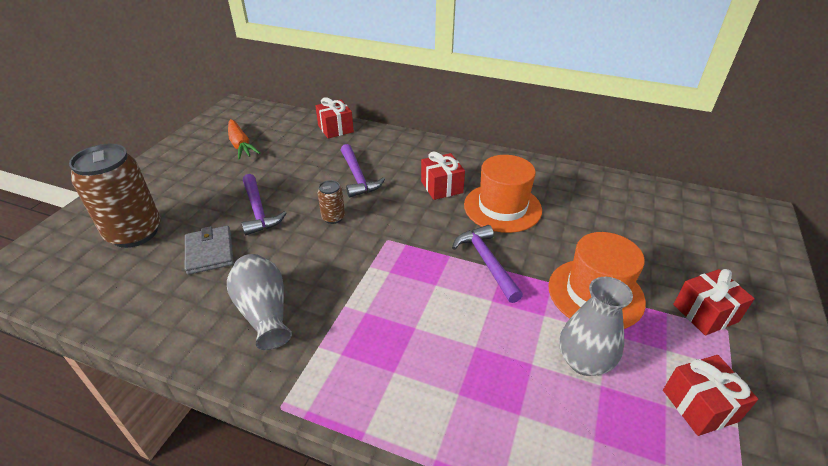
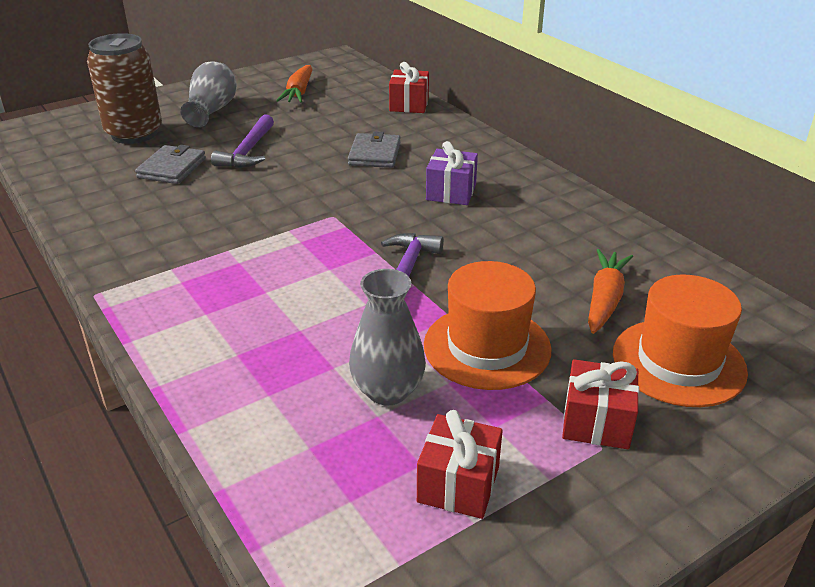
camera: 35 degrees right, 5 degrees down
(264, 312) = (160, 227): grey vase -> grey vase (212, 110)
(333, 217) = (306, 180): brown can -> none
(357, 177) = (375, 154): purple hammer -> grey wallet
(441, 187) = (451, 192): red gift -> purple gift
(502, 207) = (494, 234): orange hat -> orange hat (678, 362)
(611, 226) = (605, 300): none -> orange carrot

